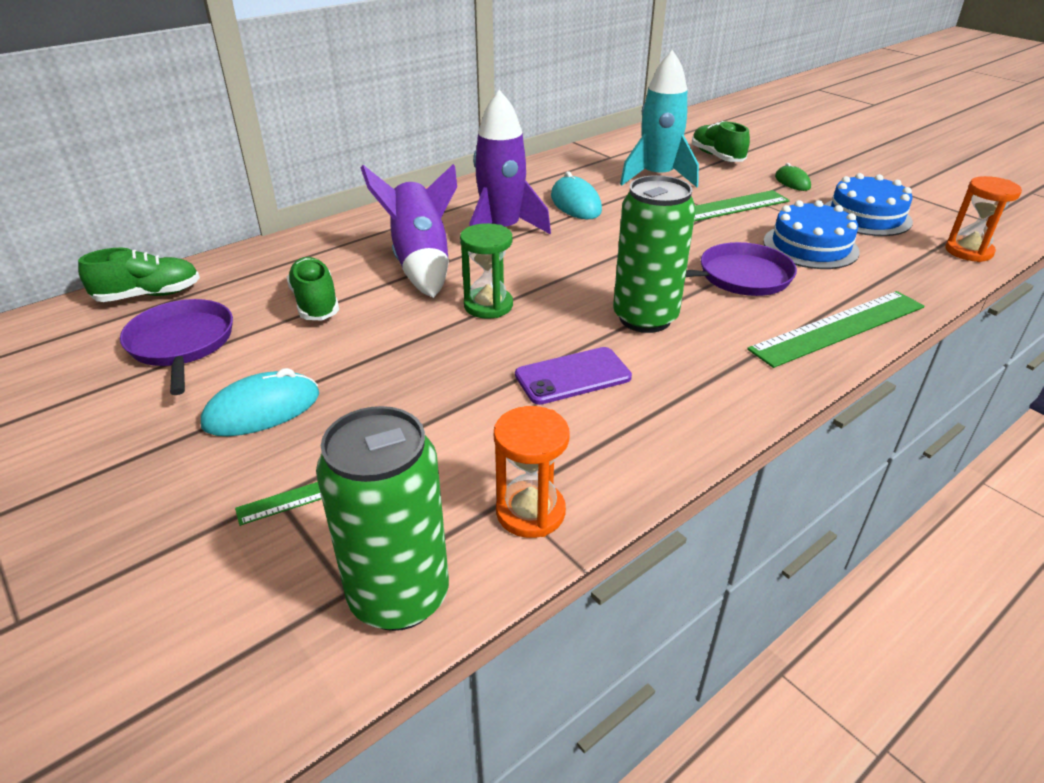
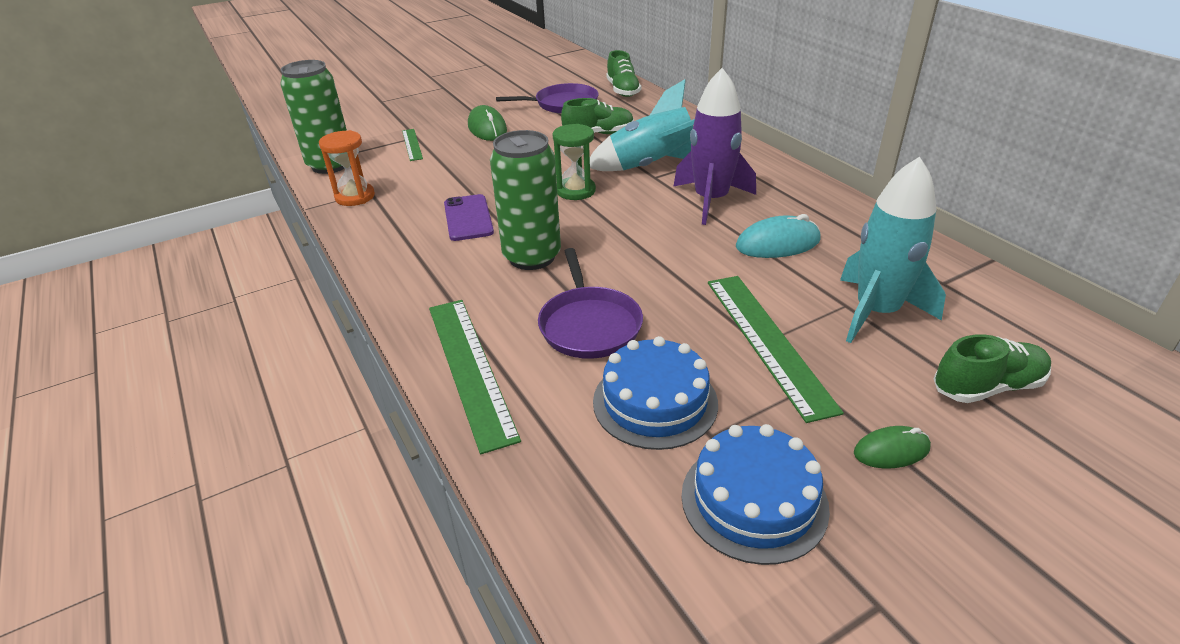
camera: 100 degrees right, 0 degrees up
(262, 410) = (487, 128): turquoise mouse -> green mouse
(421, 262) = (652, 166): purple rocket -> turquoise rocket
(968, 251) = (616, 590): orange hourglass -> none

